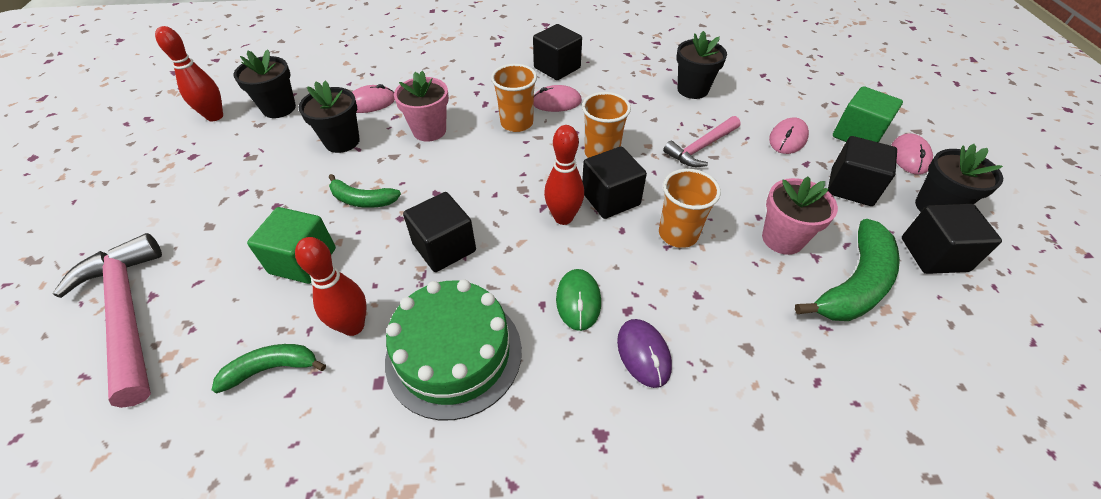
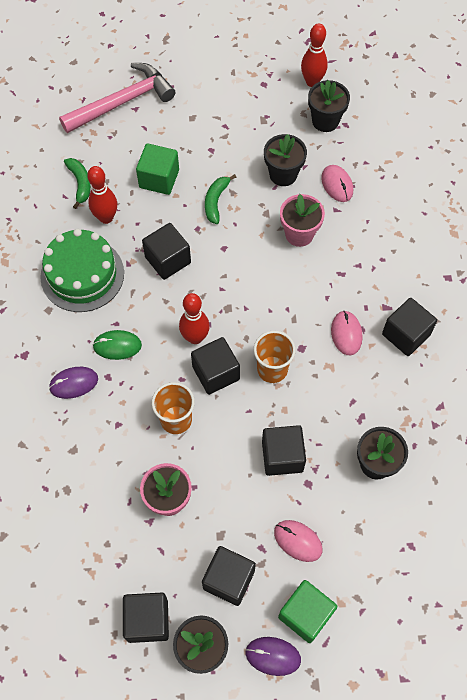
camera: 90 degrees right, 15 degrees up
(517, 123) = (312, 301): orange cup -> none
(701, 147) = (282, 456): pink hammer -> black cube
(854, 284) = (121, 541): green banana -> none
(909, 156) = (273, 656): pink mouse -> purple mouse

